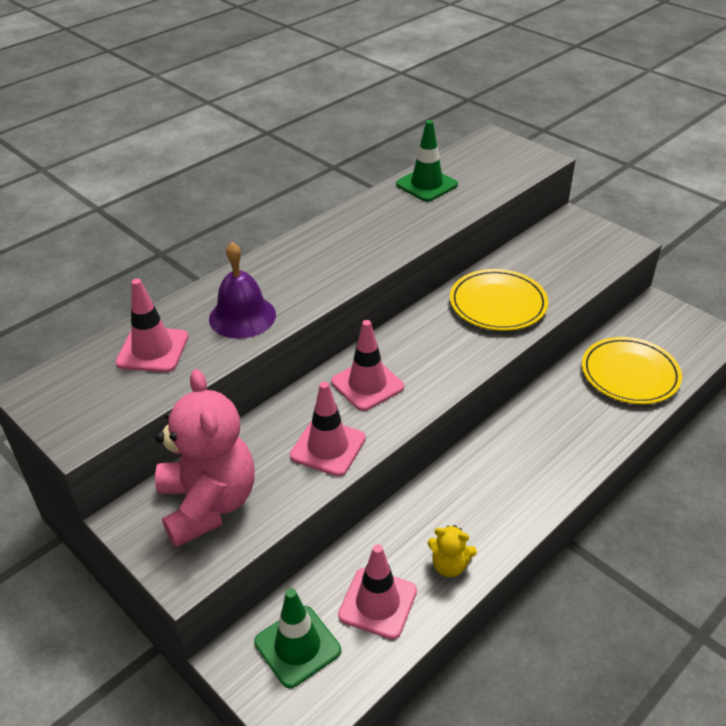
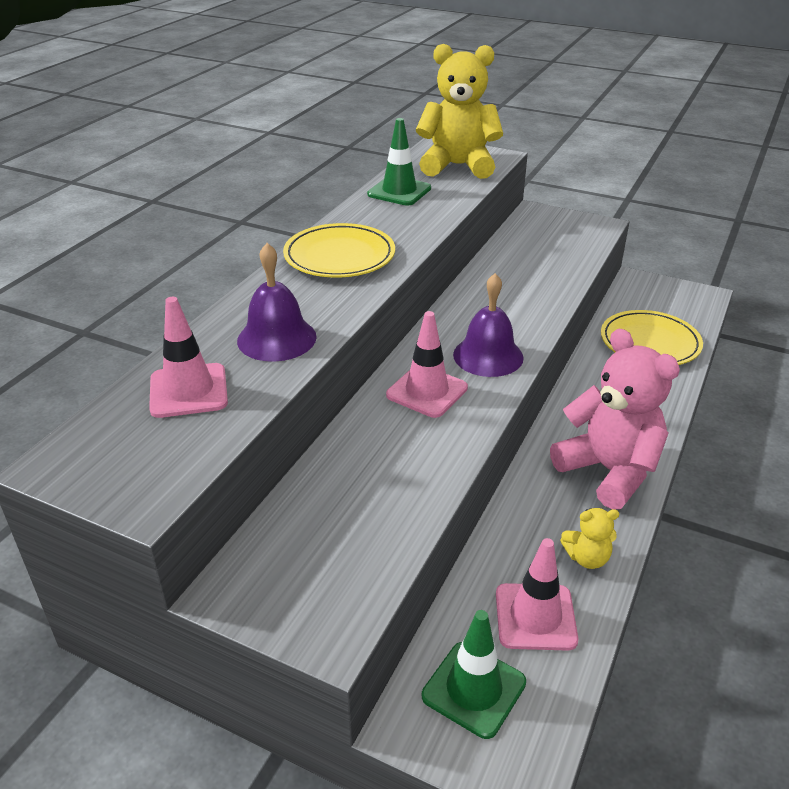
camera: 20 degrees left, 5 degrees down
(208, 504) = (318, 551): pink teddy bear -> pink teddy bear (609, 471)
(328, 447) = (421, 460): pink traffic cone -> none
(439, 362) = (488, 356): none -> purple bell
(497, 164) = (458, 166): none -> yellow teddy bear
(498, 304) = (513, 294): yellow plate -> yellow plate (339, 256)

